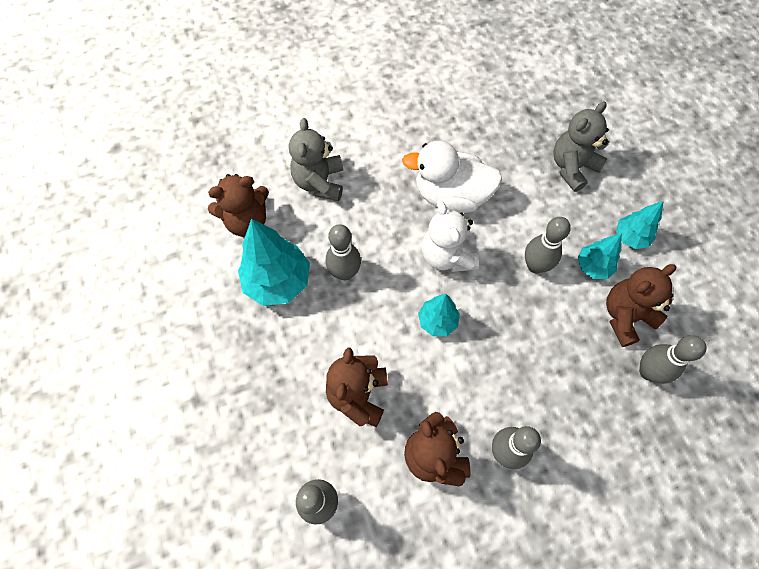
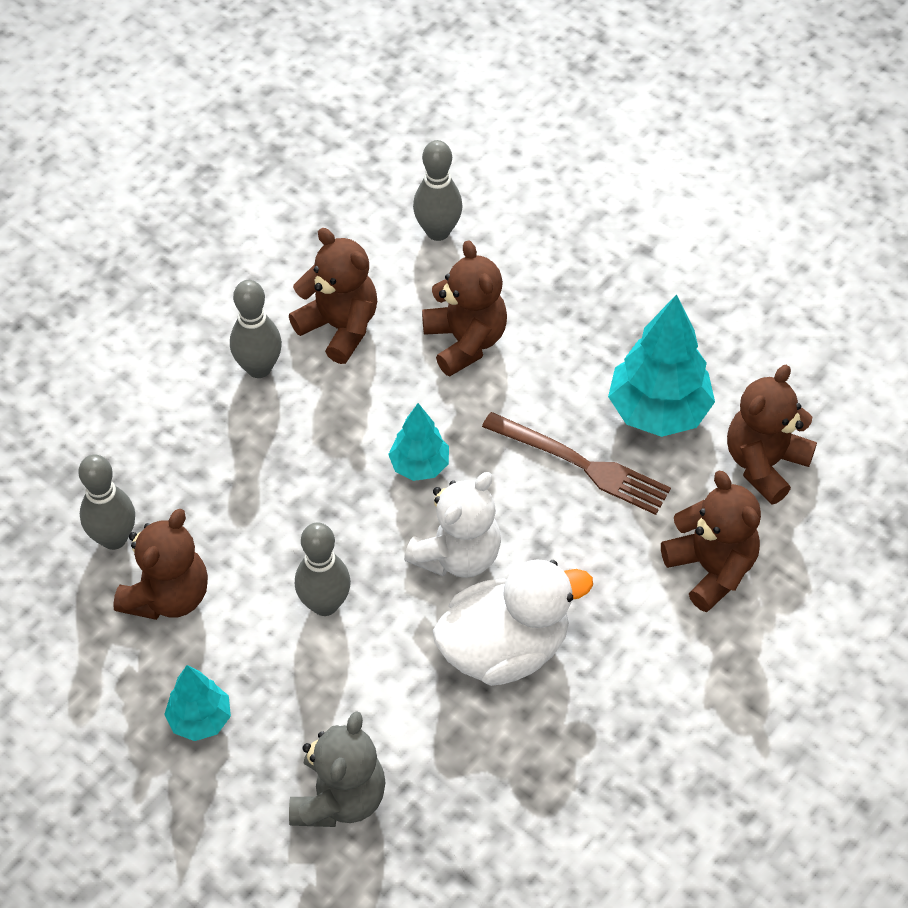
camera: 150 degrees right, 10 degrees down
(319, 182) = (711, 568): grey teddy bear -> brown teddy bear
(344, 272) = (581, 464): grey bowling pin -> brown fork
(446, 256) = (457, 555): white teddy bear -> white teddy bear turned 90 degrees clockwise
(593, 267) = (240, 644): turquoise tree -> none

